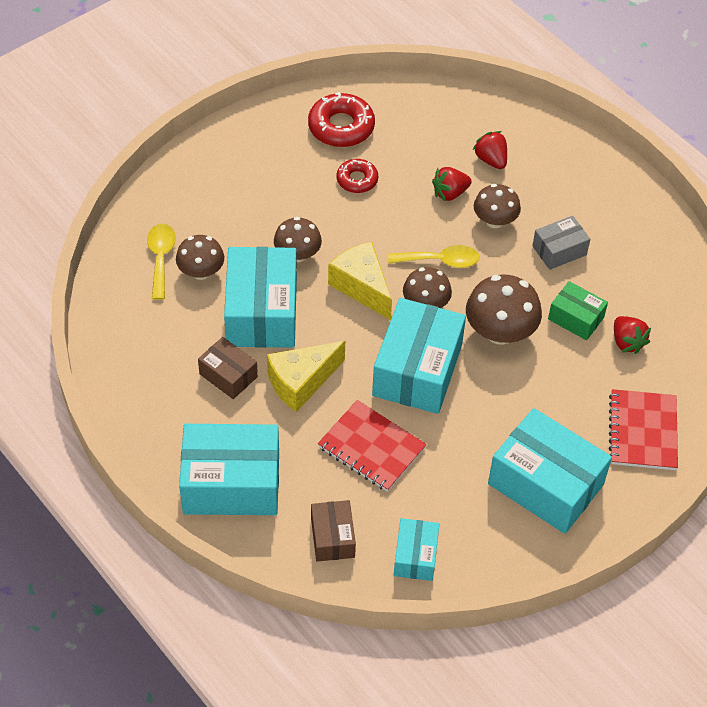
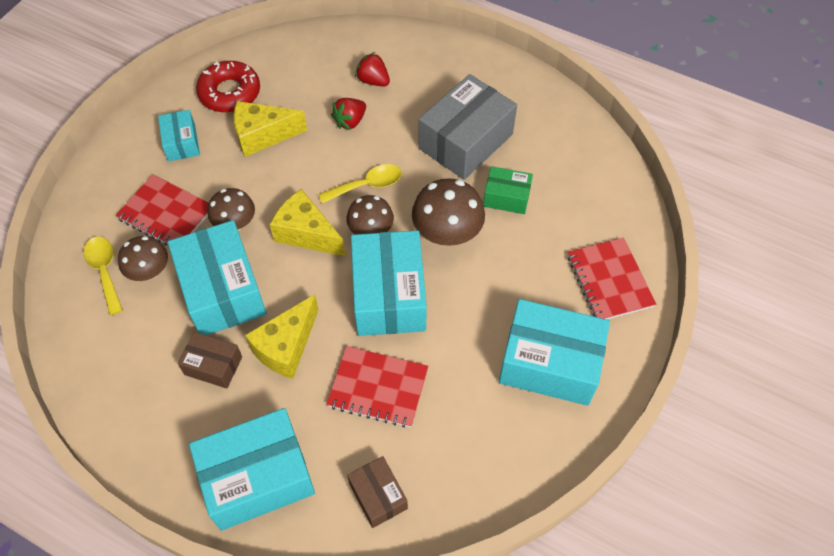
camera: 20 degrees left, 5 degrees up
(235, 224) = (166, 214): none -> red notebook
(357, 180) = (263, 136): red donut -> yellow cheese
(415, 556) = (464, 483): turquoise box -> turquoise box (181, 143)
(495, 220) = (399, 133): brown mushroom -> none
(559, 250) = (465, 141): grey box -> grey box, size x1.91
(627, 342) = (559, 204): red strawberry -> none

